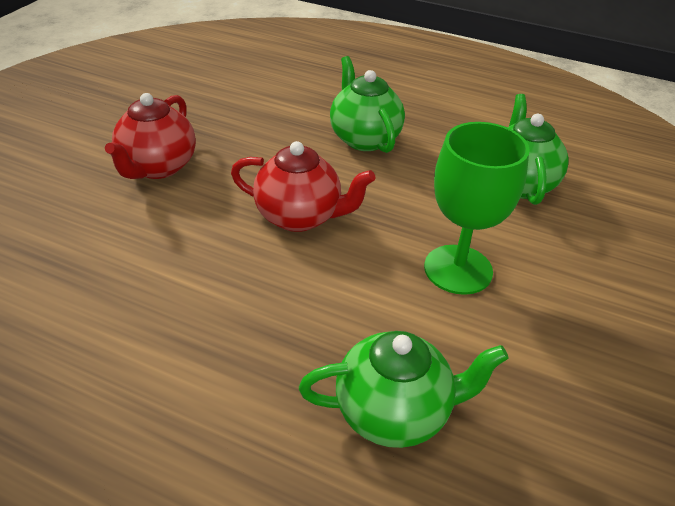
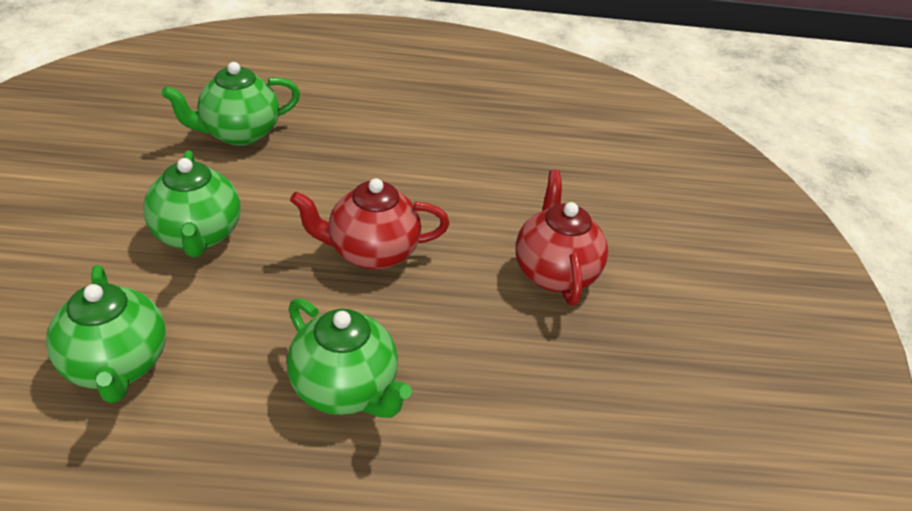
camera: 155 degrees right, 0 degrees up
(458, 269) = (197, 236): green goblet -> green teapot

